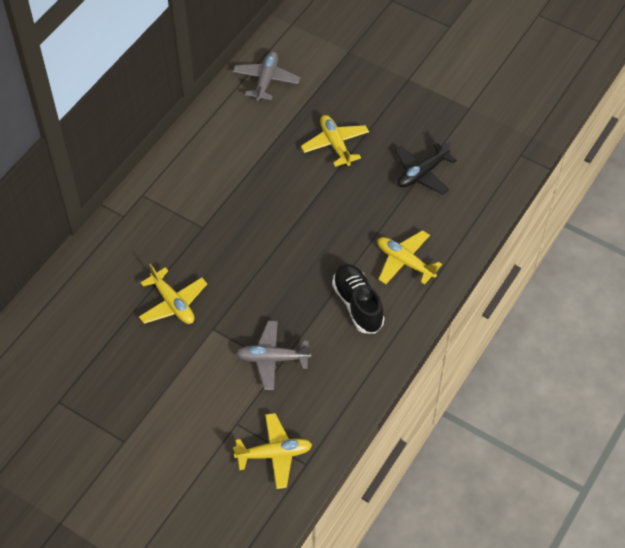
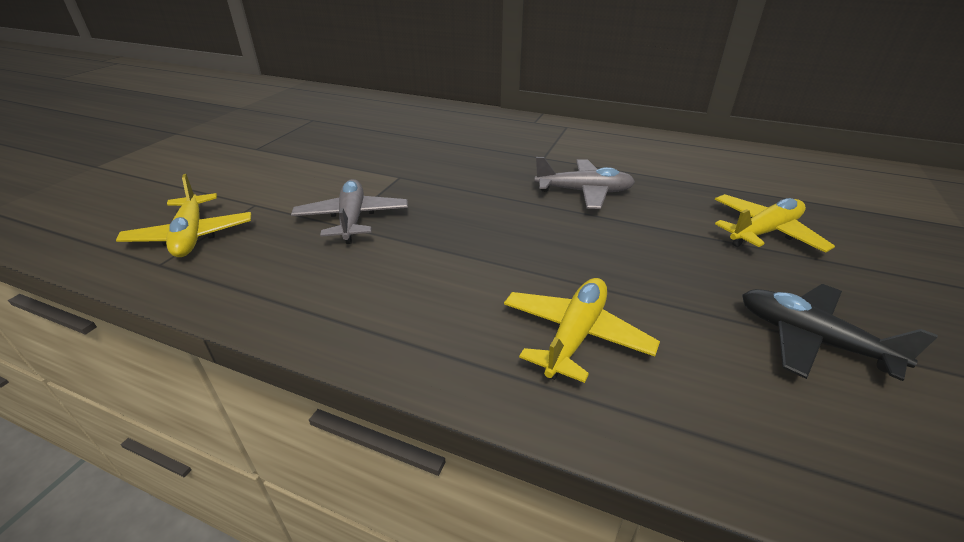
camera: 80 degrees right, 20 degrees down
(173, 303) = (431, 153): yellow plane -> none
(266, 80) = (807, 171): grey plane -> grey plane (584, 192)
(357, 304) = (459, 285): black shoe -> none

